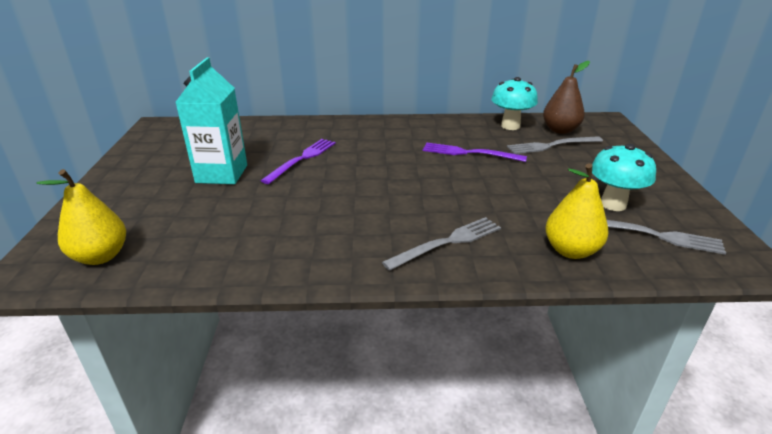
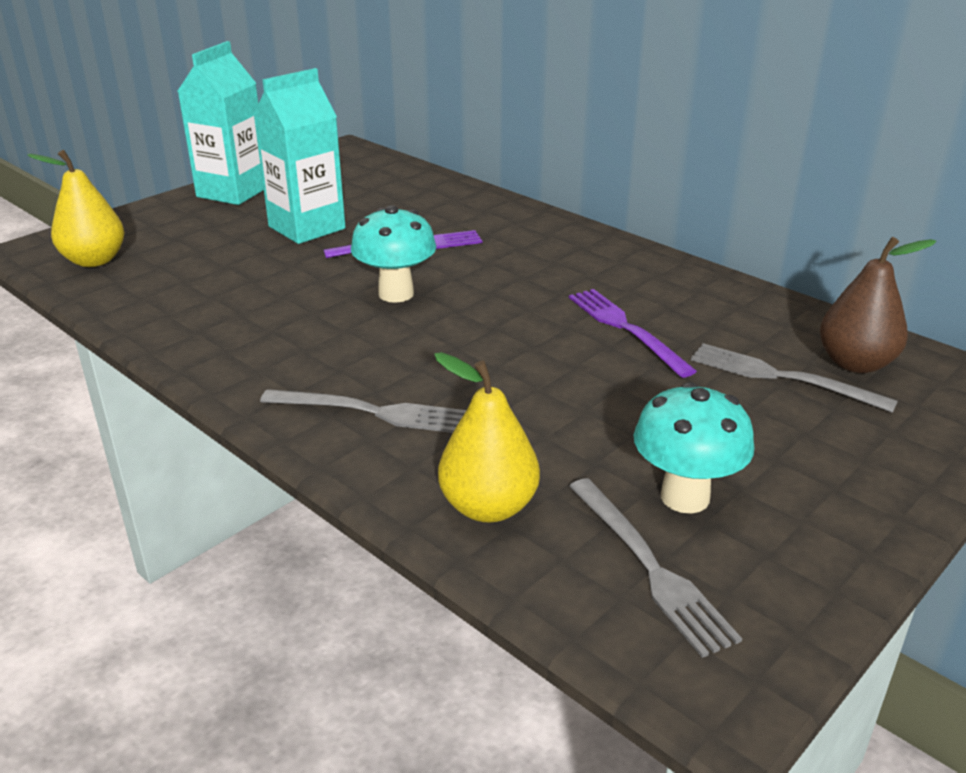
camera: 45 degrees right, 0 degrees up
(125, 174) = (233, 192): none -> turquoise carton
(510, 126) = (778, 321): turquoise mushroom -> turquoise mushroom (396, 294)

